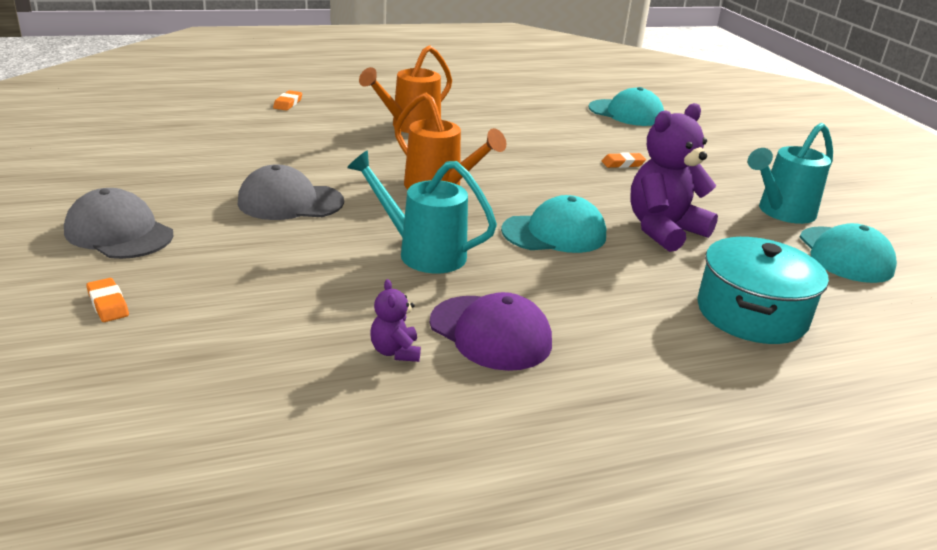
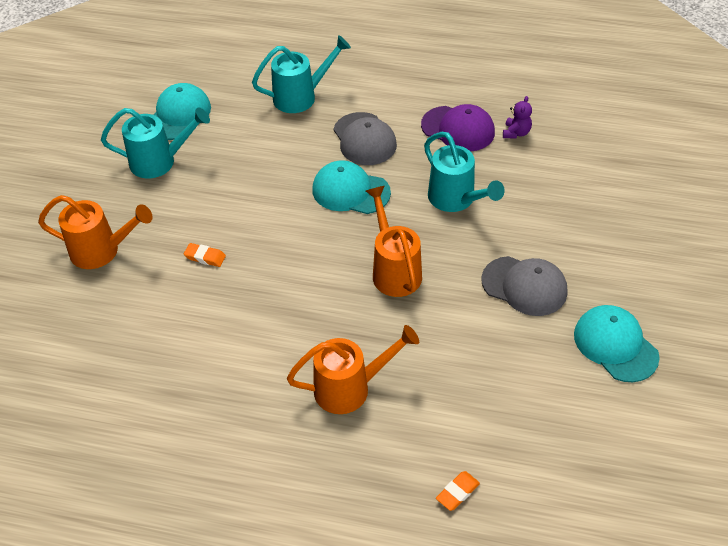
camera: 145 degrees left, 20 degrees up
(108, 304) = (666, 213): orange eraser -> none
(119, 233) = (660, 284): grey cap -> grey cap (364, 139)
(490, 333) = (458, 129): purple cap -> purple cap turned 135 degrees clockwise
(626, 113) = (89, 348): turquoise cap -> turquoise cap (615, 345)
(663, 230) = (270, 171): purple teddy bear -> none
(710, 152) = (101, 251): none -> orange watering can
(752, 313) = (301, 97): turquoise pot -> turquoise watering can

